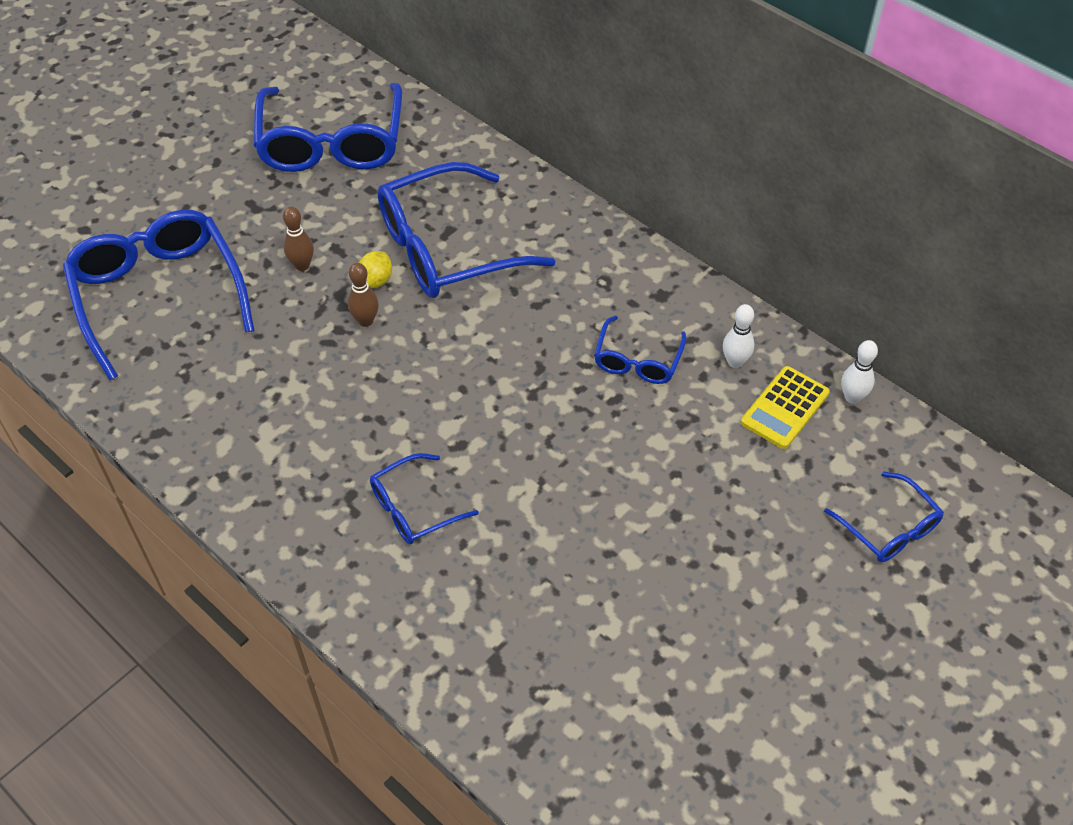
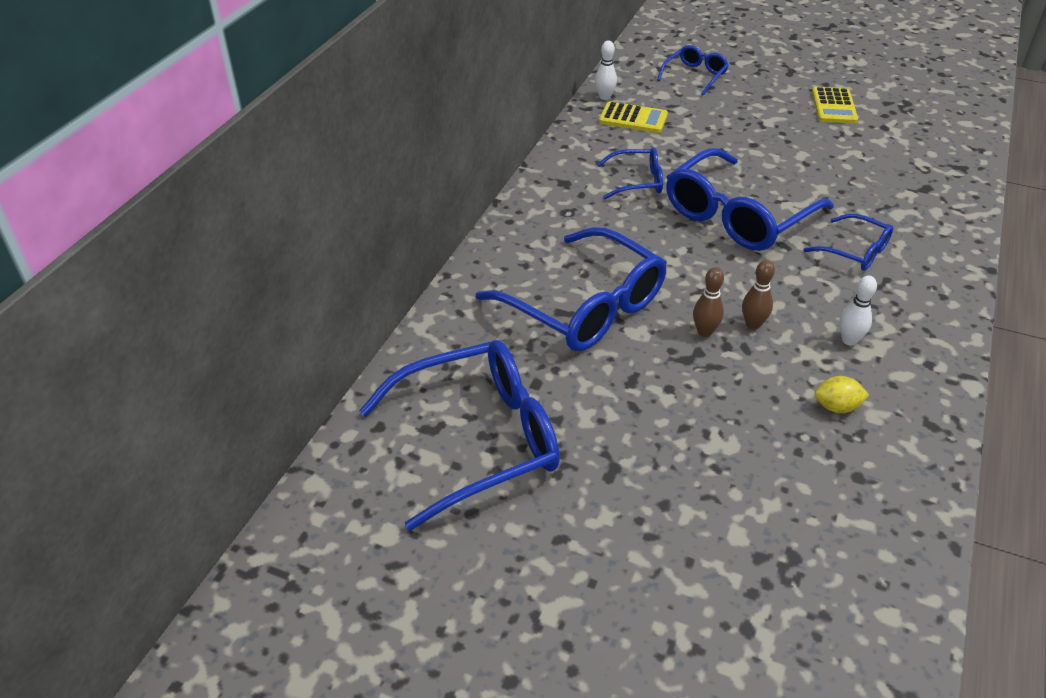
camera: 110 degrees left, 10 degrees down
(158, 295) = (786, 500): blue glasses -> blue glasses (737, 216)
(302, 265) = (669, 398): brown bowling pin -> brown bowling pin (753, 324)
(376, 281) = (654, 340): yellow lemon -> yellow lemon (836, 407)
(735, 362) = (607, 142): white bowling pin -> white bowling pin (849, 340)
(744, 671) = (833, 106): none -> yellow calculator

